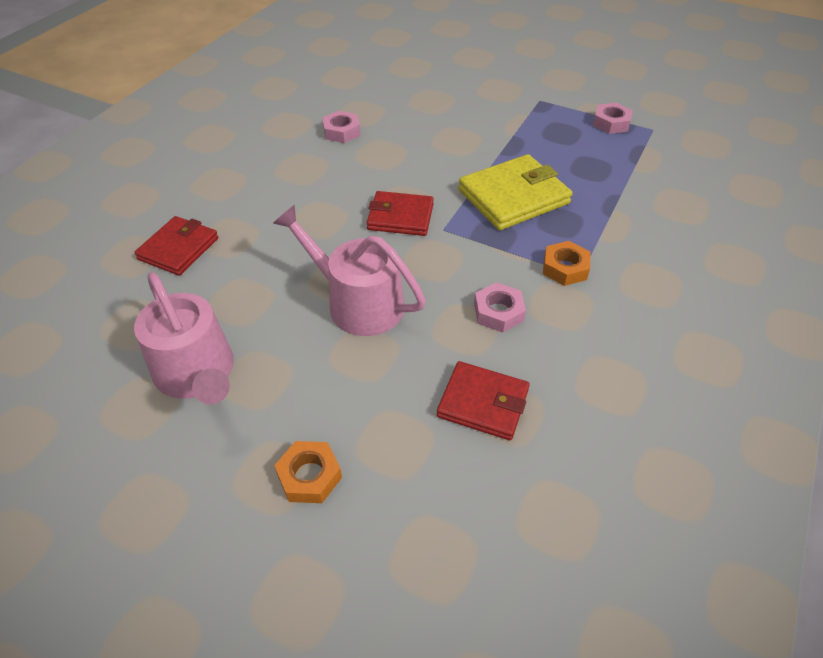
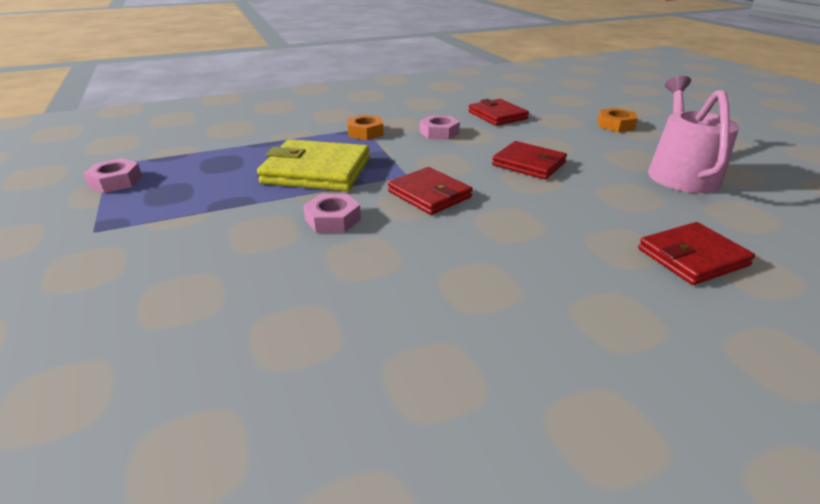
camera: 140 degrees left, 15 degrees down
(341, 132) = (367, 313): pink nut -> pink nut (333, 219)
(357, 303) = (528, 164): pink watering can -> red wallet

